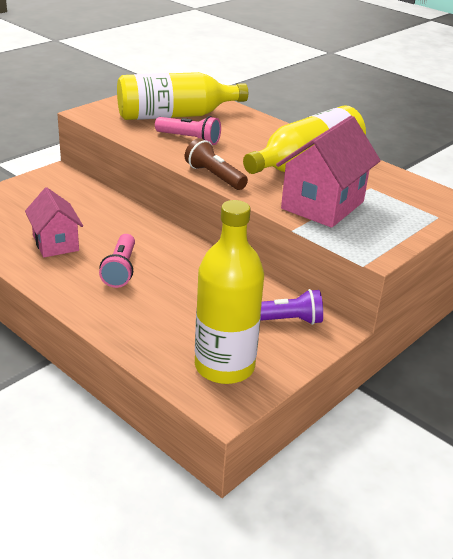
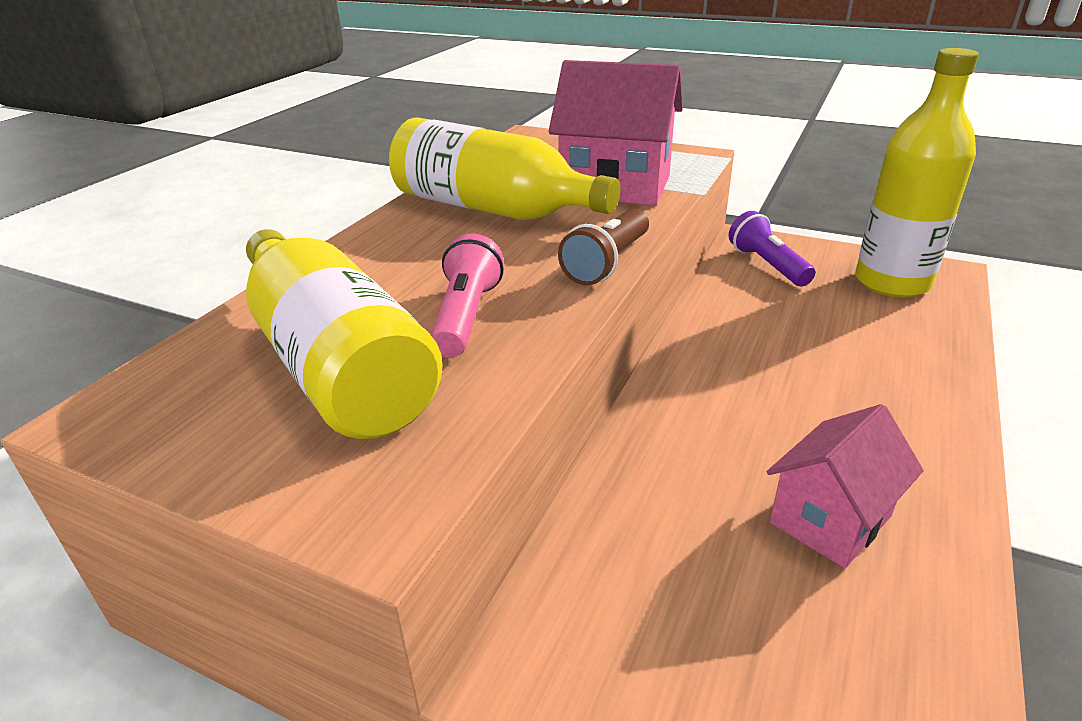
camera: 105 degrees left, 0 degrees up
(120, 270) = (815, 408): pink flashlight -> none

